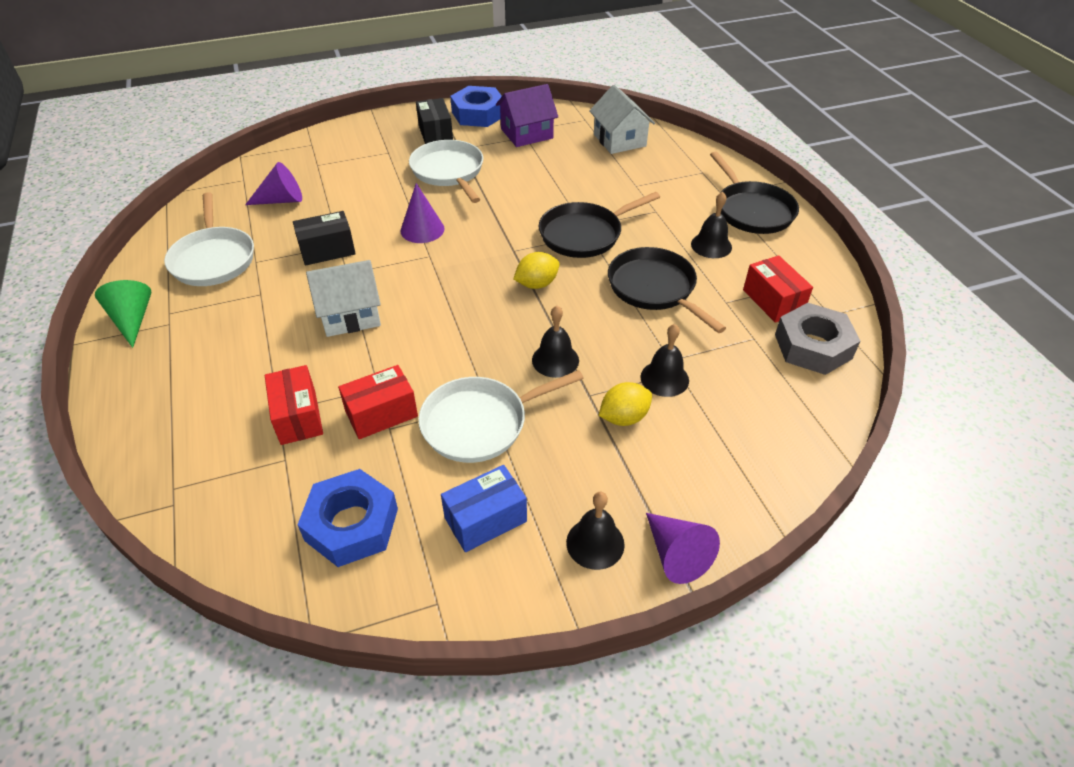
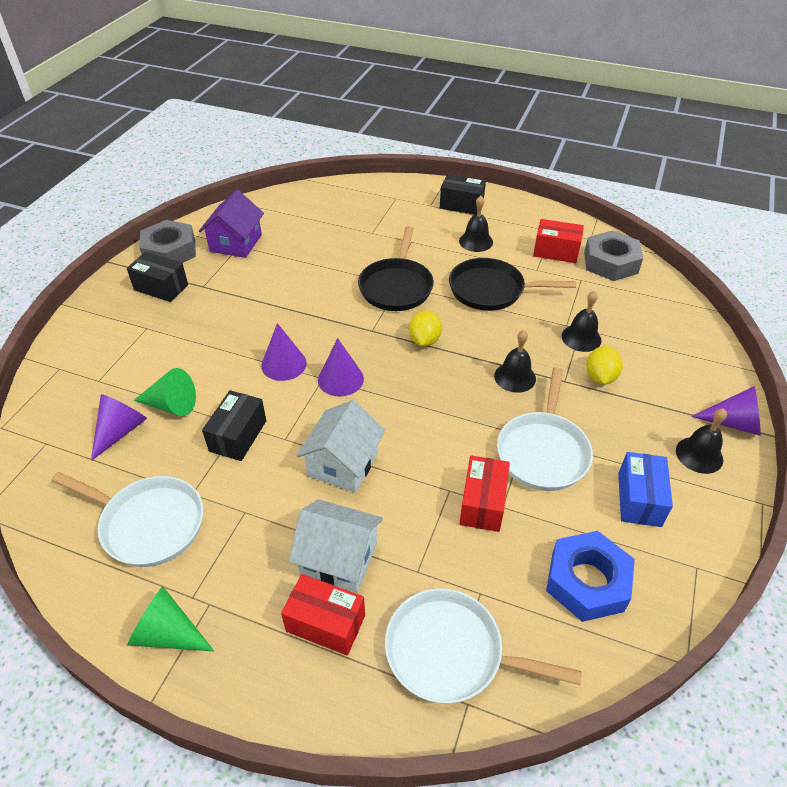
camera: 50 degrees left, 0 degrees up
(298, 417) = (437, 560): red box -> red box (325, 623)
(326, 206) = (171, 405): none -> green cone
(438, 265) = (340, 379): none -> purple cone
(449, 172) = (227, 309): white pan -> white pan (451, 652)
(478, 114) = (170, 251): blue nut -> grey nut
(619, 140) = (310, 208): white house -> white house (339, 558)
(752, 210) = (461, 205): black pan -> black box

